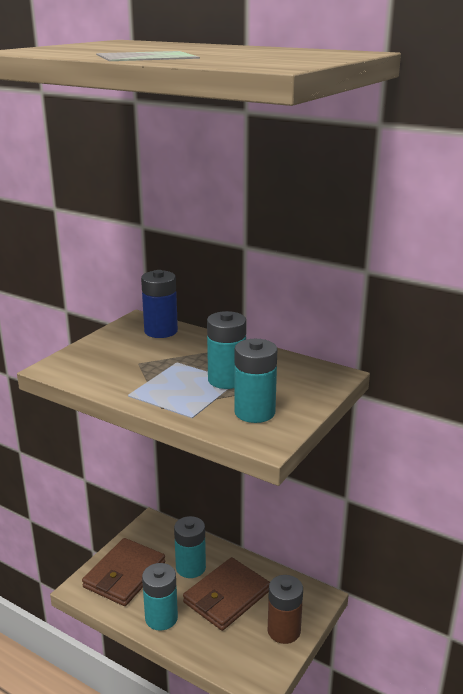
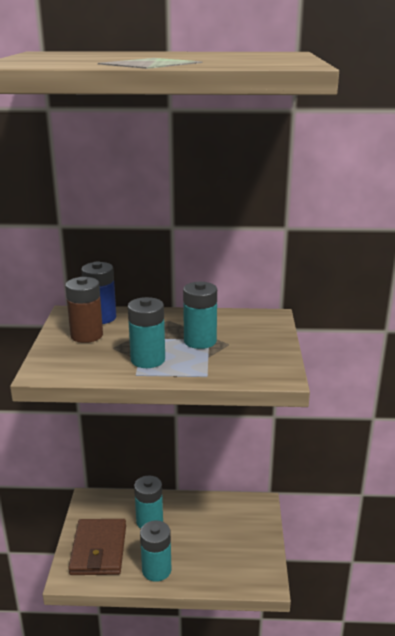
camera: 30 degrees left, 0 degrees up
(227, 597) = (195, 531): brown wallet -> none
(254, 412) = (249, 358): turquoise battery -> turquoise battery (148, 360)
(284, 630) = (255, 538): brown battery -> brown battery (86, 335)

